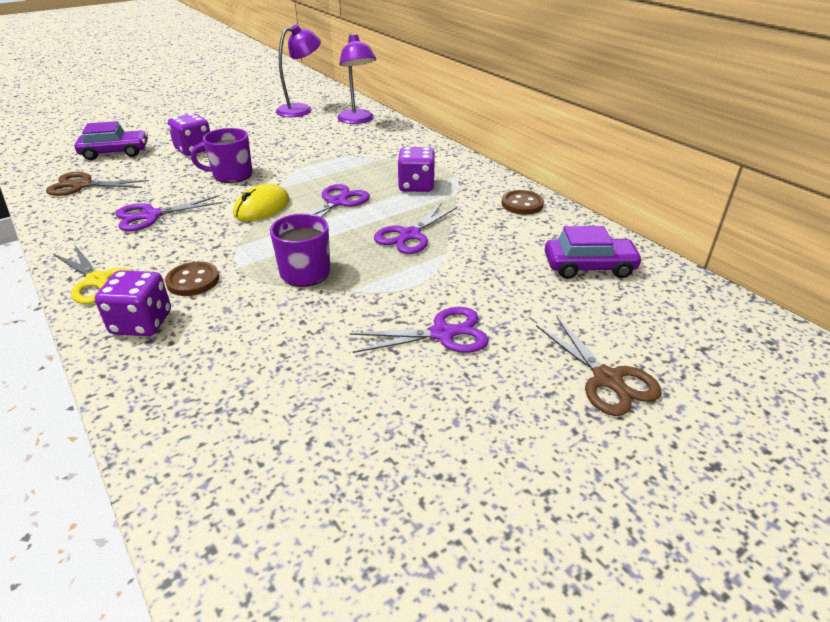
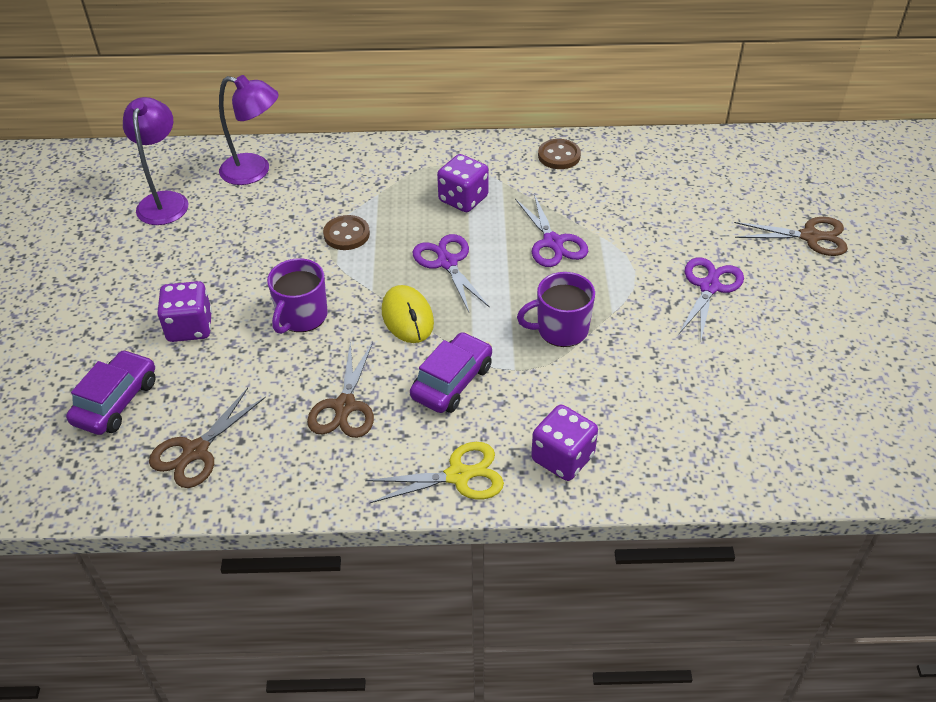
camera: 55 degrees left, 10 degrees up
(151, 216) = (345, 406): purple scissors -> brown scissors
(193, 281) = (515, 406): brown button -> brown button (346, 234)
(589, 267) = (682, 173): purple car -> purple car (452, 382)

